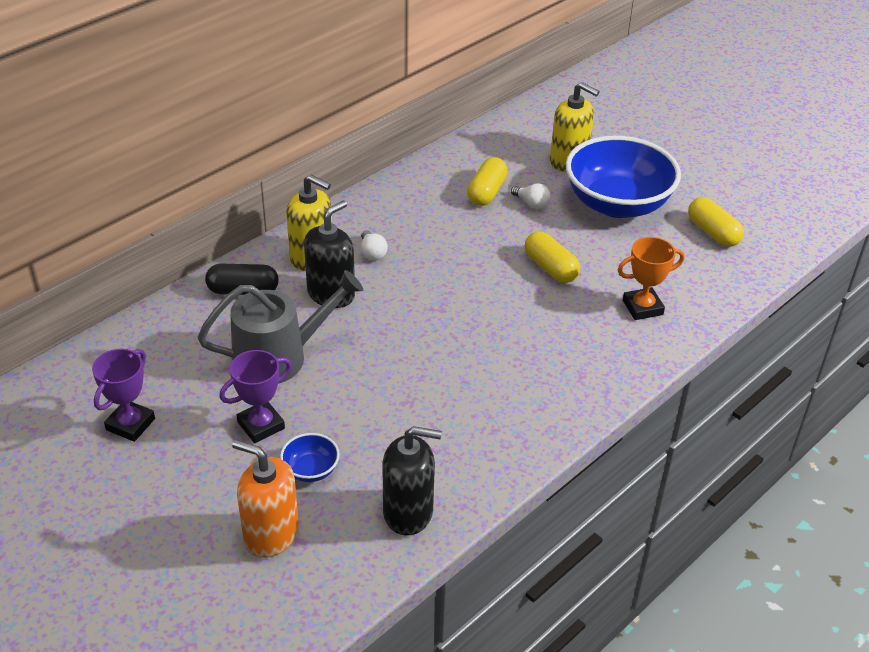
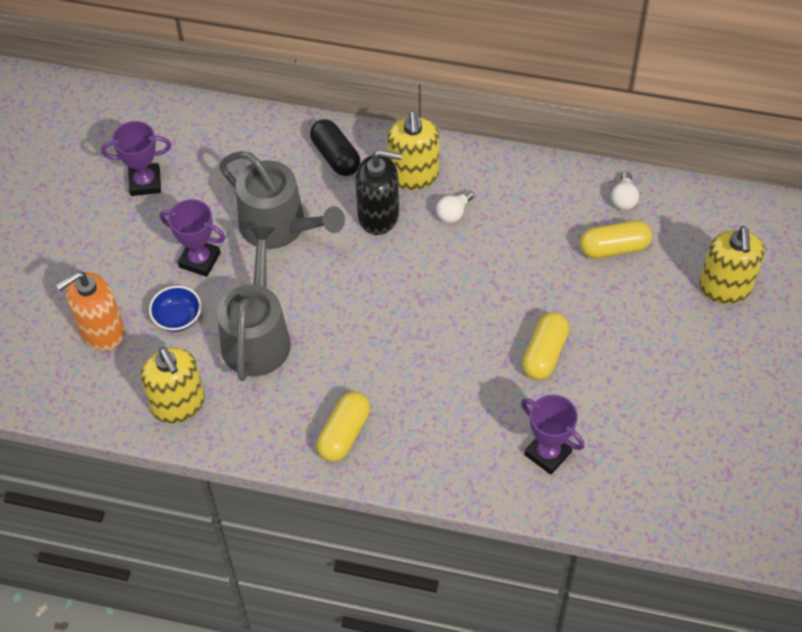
camera: 60 degrees right, 15 degrees up
(271, 534) = (101, 331): orange soap dispenser -> orange soap dispenser turned 120 degrees counterclockwise
(382, 423) = (257, 336): none -> grey watering can
(408, 512) = (178, 404): black soap dispenser -> yellow soap dispenser
(531, 203) = (628, 291): white light bulb -> white light bulb (624, 199)
(617, 204) = (690, 361): blue bowl -> none
(642, 307) = (548, 453): orange trophy -> purple trophy
(713, 233) = (716, 463): yellow capsule -> yellow capsule (344, 434)

